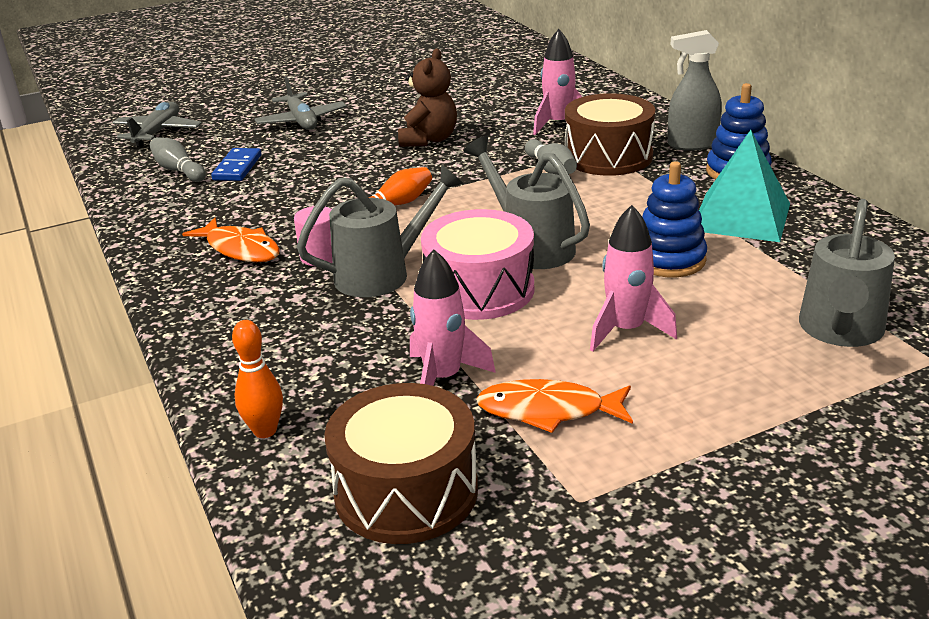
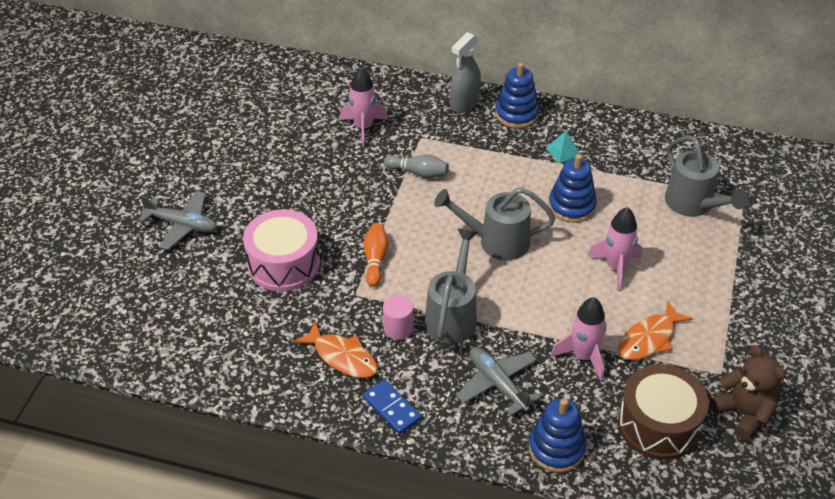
camera: 50 degrees left, 15 degrees up
(158, 133) = (86, 303): grey plane -> grey plane (497, 384)
(178, 170) = (176, 326): grey bowling pin -> none
(237, 167) = (216, 296): blue domino -> blue domino (392, 408)
(240, 249) = (342, 357): orange fish -> orange fish turned 45 degrees clockwise
(265, 431) = (556, 448): orange bowling pin -> blue stacking toy
(429, 140) = (304, 190): brown teddy bear -> brown teddy bear (743, 413)
(479, 289) = (516, 290): pink drum -> pink drum (283, 263)
(608, 156) = (434, 142): brown drum -> none
(741, 217) = (563, 151): turquoise pyramid -> turquoise pyramid, size x0.45

